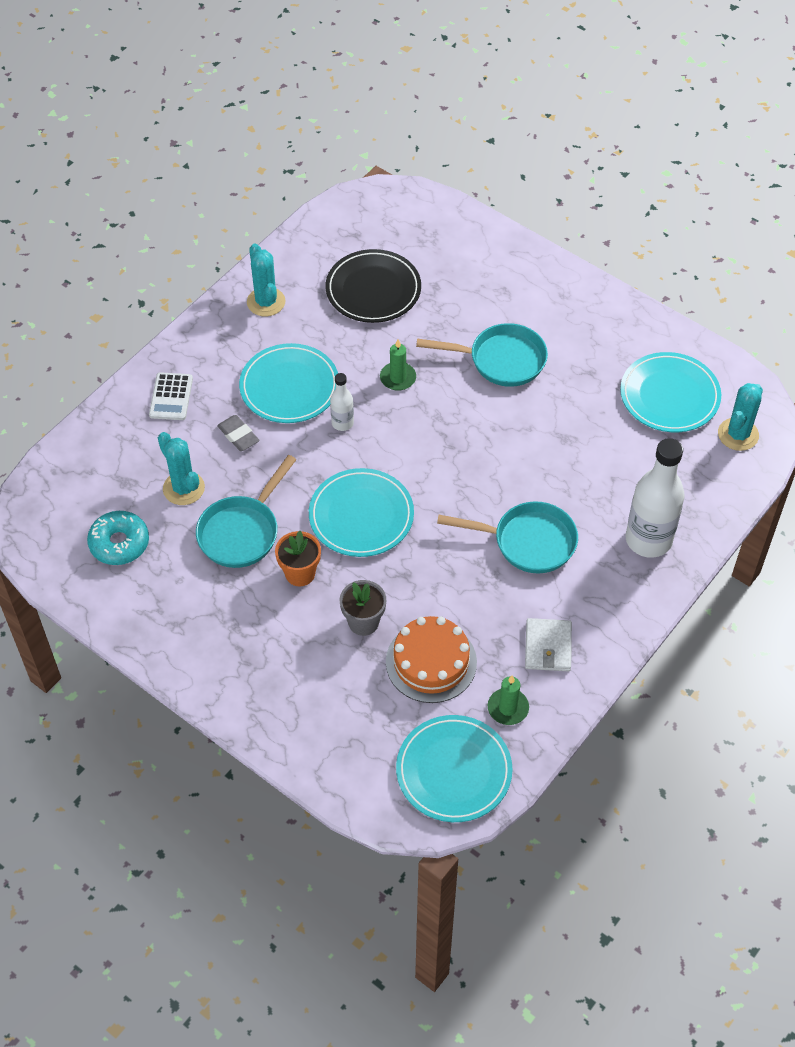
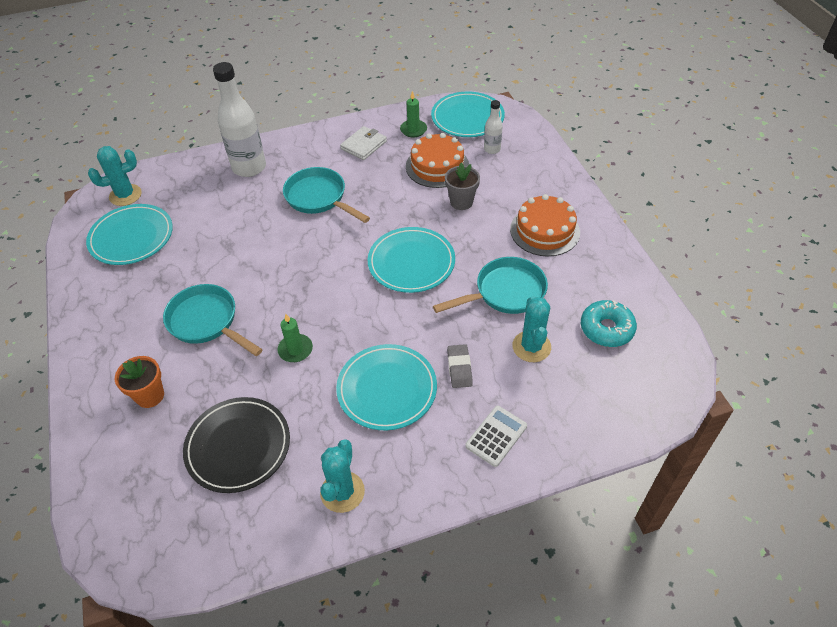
camera: 145 degrees left, 5 degrees down
(243, 632) = (545, 230): none -> orange cake
(300, 573) = (482, 247): orange flower pot -> orange flower pot (150, 396)
(342, 423) = (369, 335): white bottle -> white bottle (492, 149)

